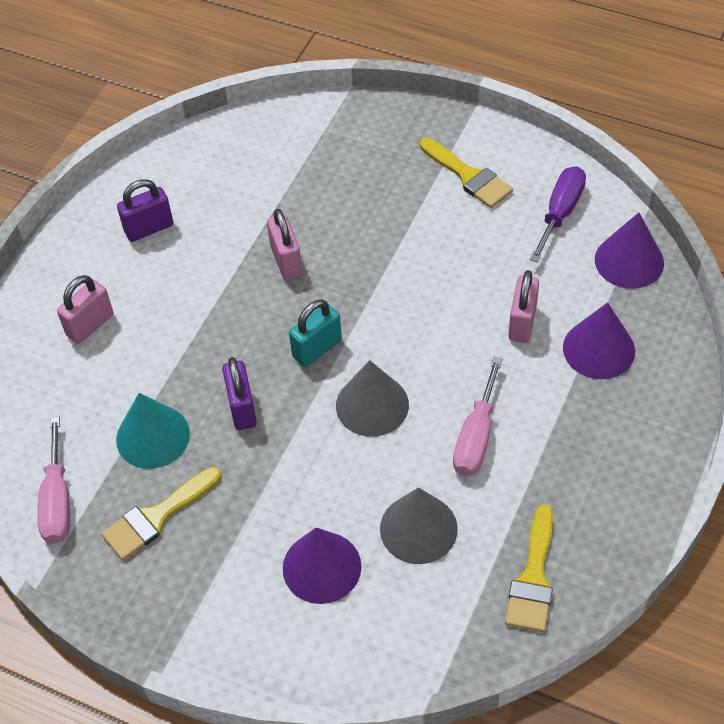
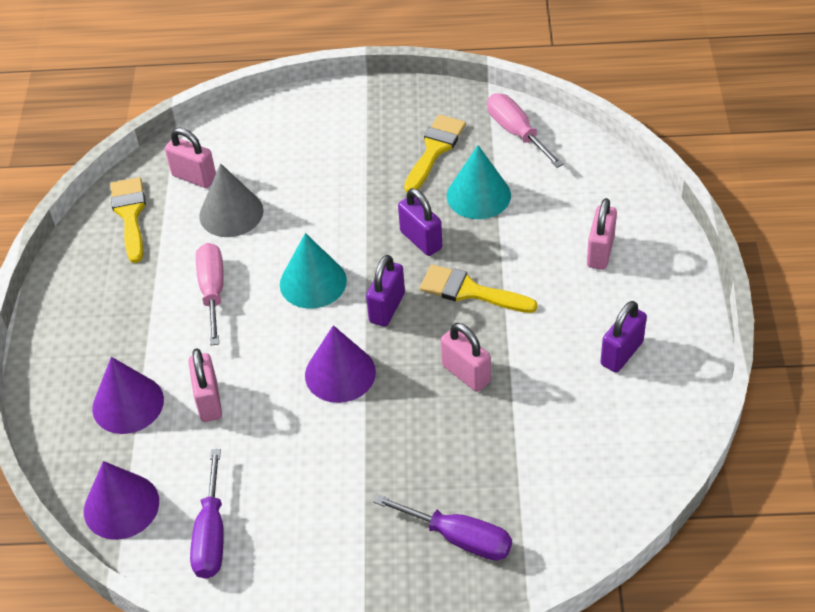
camera: 155 degrees right, 5 degrees down
(317, 348) = (387, 308): turquoise padlock -> purple padlock
(321, 567) = (292, 165): purple cone -> purple cone (340, 373)
(370, 144) = (459, 538): none -> purple screwdriver
(372, 405) = (313, 282): grey cone -> turquoise cone
(440, 601) = (194, 177): none -> pink padlock
(468, 176) = (329, 540): yellow brush -> yellow brush (469, 291)

